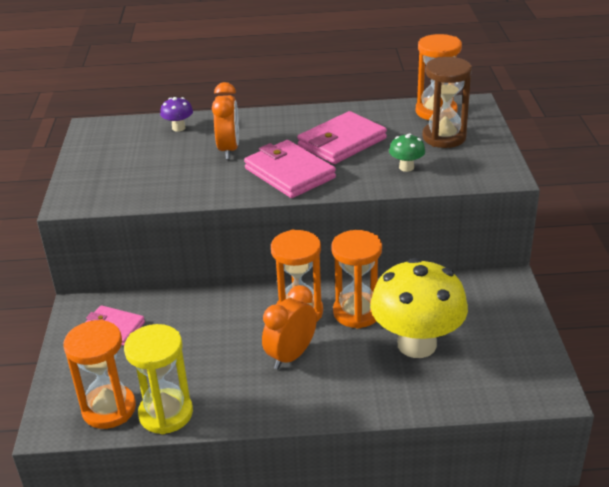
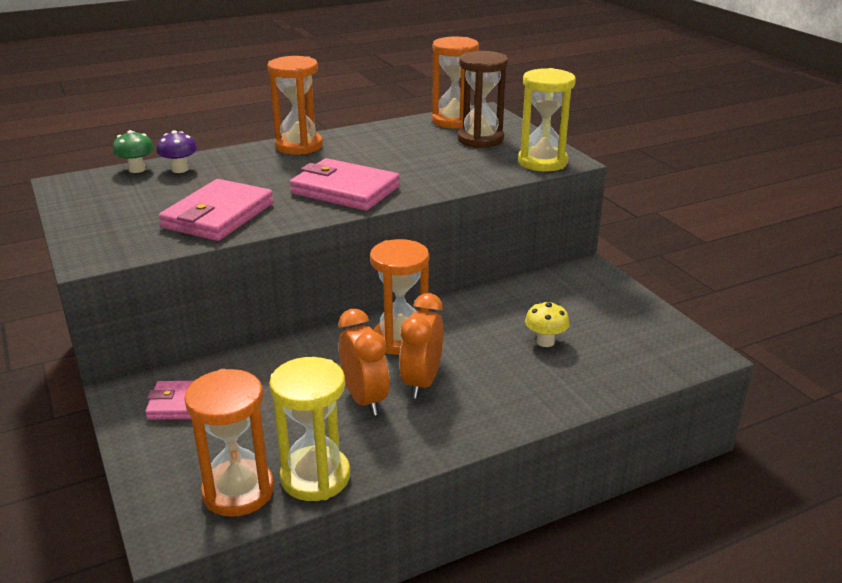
camera: 25 degrees left, 5 degrees down
(229, 149) = (257, 180): orange clock -> orange clock (364, 399)
(342, 142) = (379, 157): pink wallet -> pink wallet (218, 215)
(357, 312) = (462, 326): orange hourglass -> orange hourglass (299, 146)
(406, 167) = (465, 168): green mushroom -> green mushroom (137, 169)
(417, 344) = (545, 342): yellow mushroom -> yellow mushroom, size x0.42
(481, 174) = (542, 162): none -> yellow hourglass

